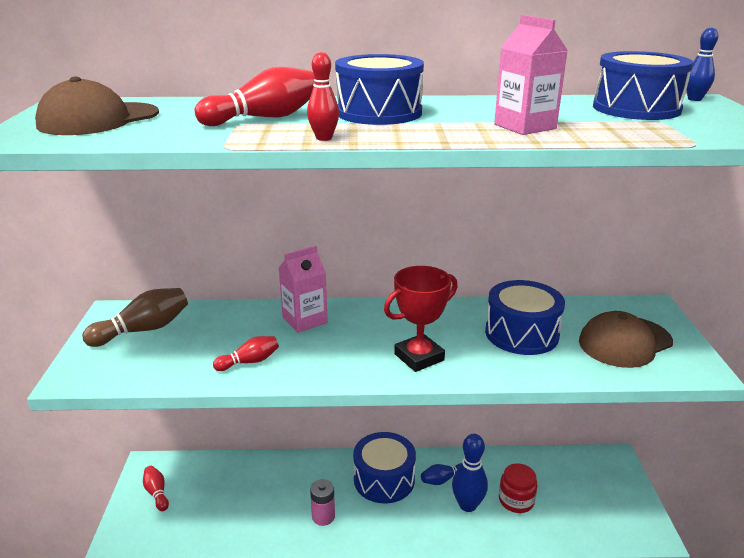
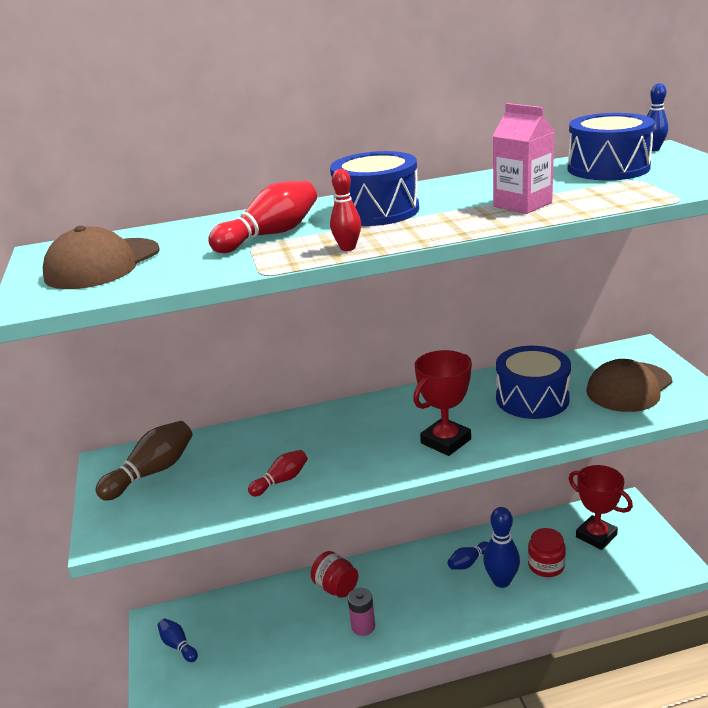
camera: 10 degrees left, 0 degrees up
(157, 493) = (178, 645): red bowling pin -> blue bowling pin
(304, 320) = (315, 428): pink carton -> none
(313, 474) = (336, 587): none -> red jar
(384, 479) = (410, 576): blue drum -> none
(575, 483) = (596, 536): none -> red trophy

